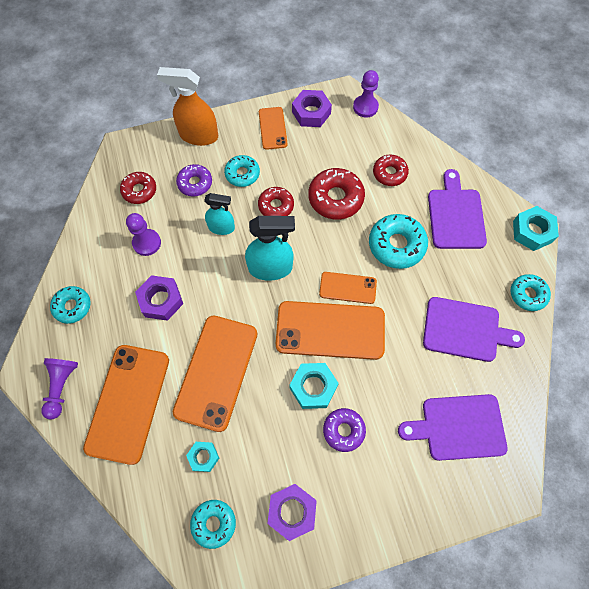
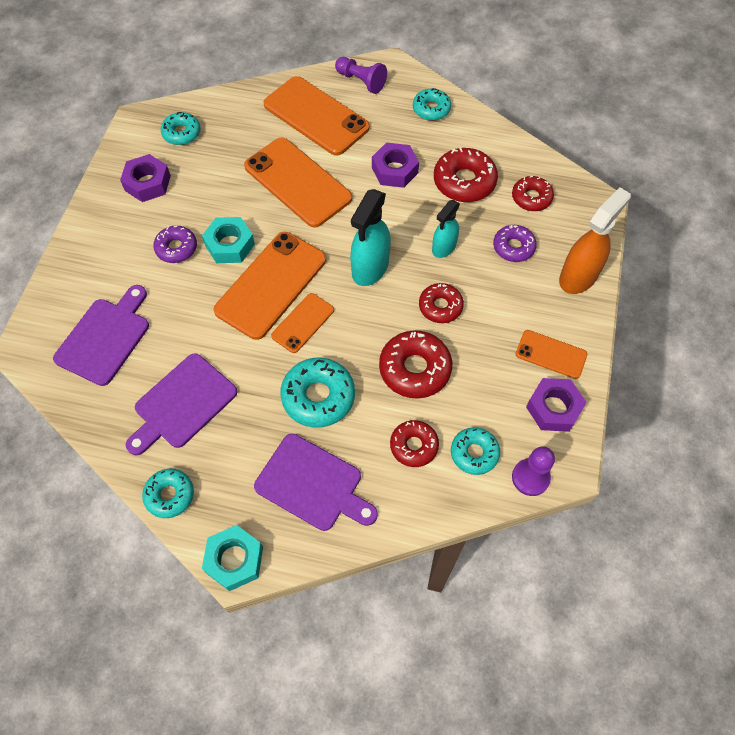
camera: 120 degrees right, 5 degrees down
(147, 243) = (464, 182): purple pawn -> red donut
(203, 457) = (234, 146): turquoise nut -> none
(242, 174) = (501, 294): turquoise donut -> turquoise donut (474, 453)

